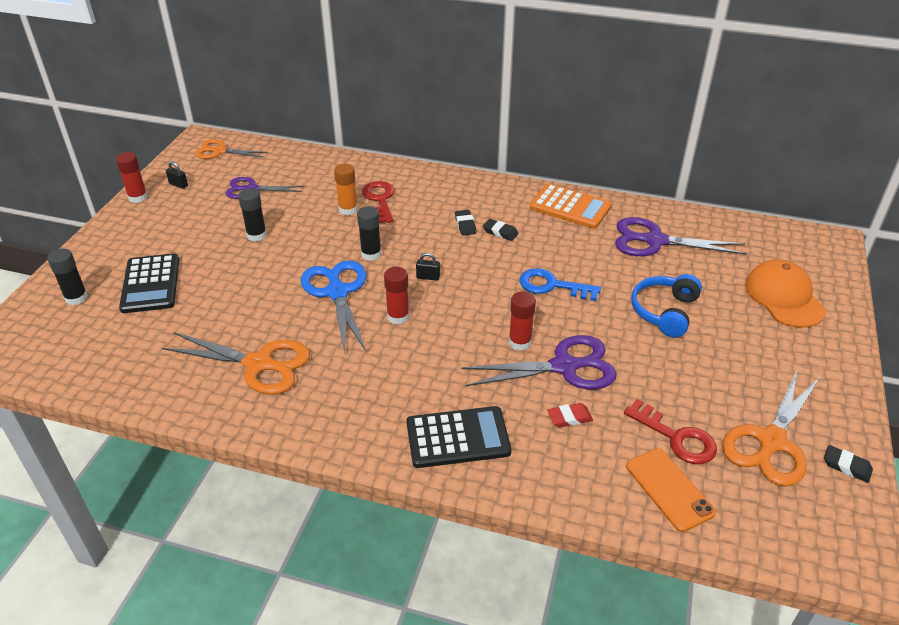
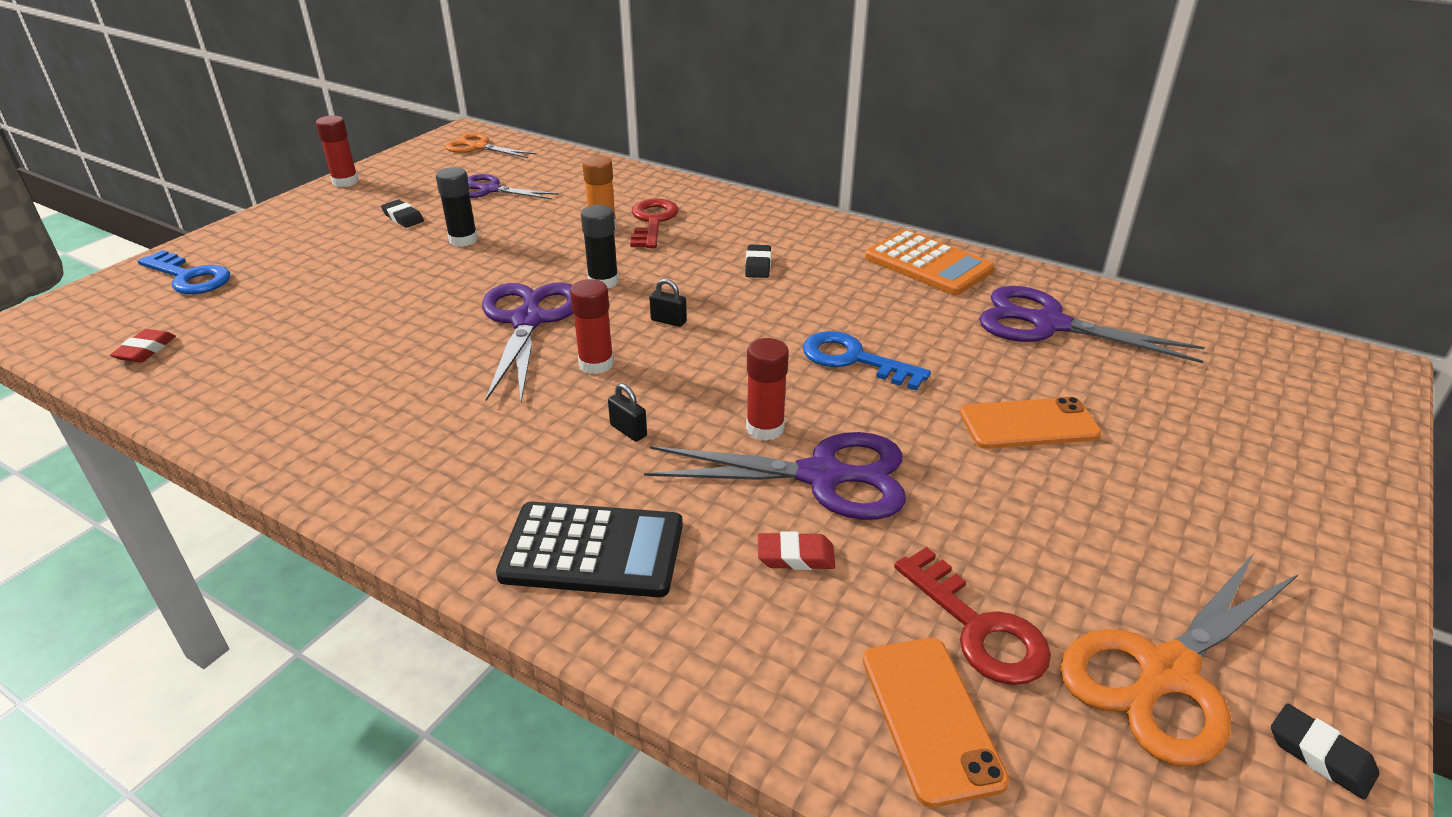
camera: 15 degrees right, 5 degrees down
(76, 298) = (189, 277): black glue stick -> blue key
(87, 360) = (145, 350): none -> red eraser
(150, 284) = (291, 275): black calculator -> none
(178, 185) = (403, 175): black padlock -> black padlock (628, 430)
(258, 364) = (361, 392): orange scissors -> none
(337, 292) = (528, 321): blue scissors -> purple scissors
(500, 232) = (805, 281): black eraser -> black eraser (403, 217)
(664, 311) = (1029, 424): blue headphones -> orange phone
(784, 297) = (1256, 436): orange cap -> none

